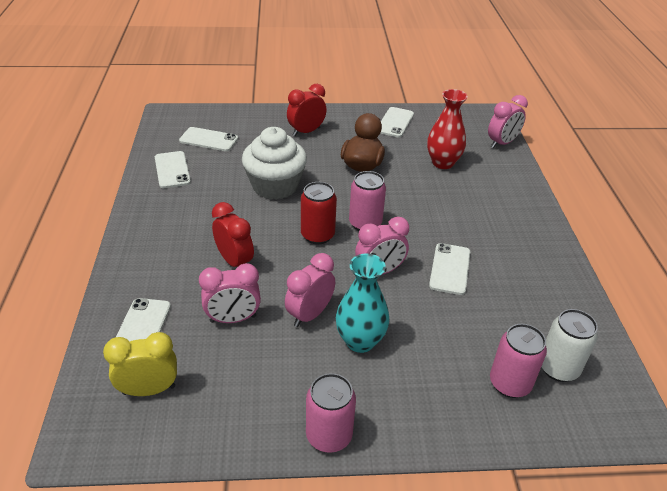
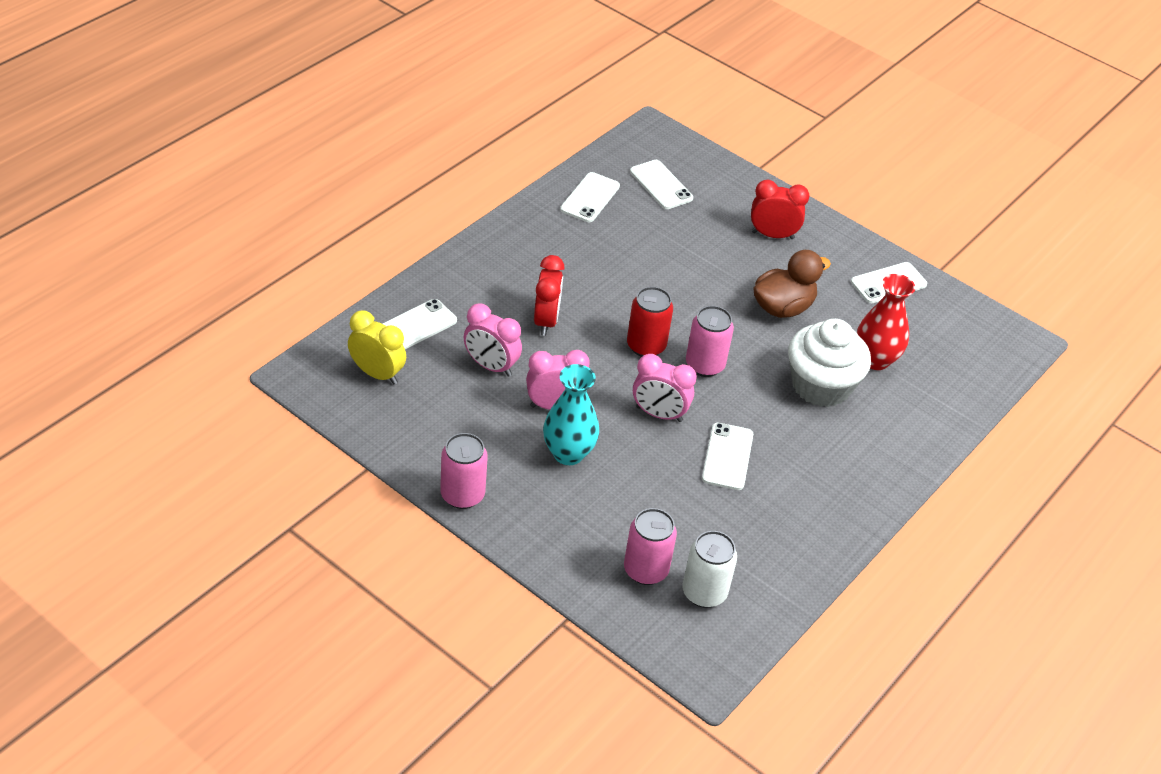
camera: 40 degrees right, 5 degrees up
(275, 186) = (666, 274): white cupcake -> white cupcake (821, 386)
(449, 269) = (727, 456): white phone -> white phone turned 45 degrees counterclockwise
(502, 143) = (981, 383): pink clock -> none

